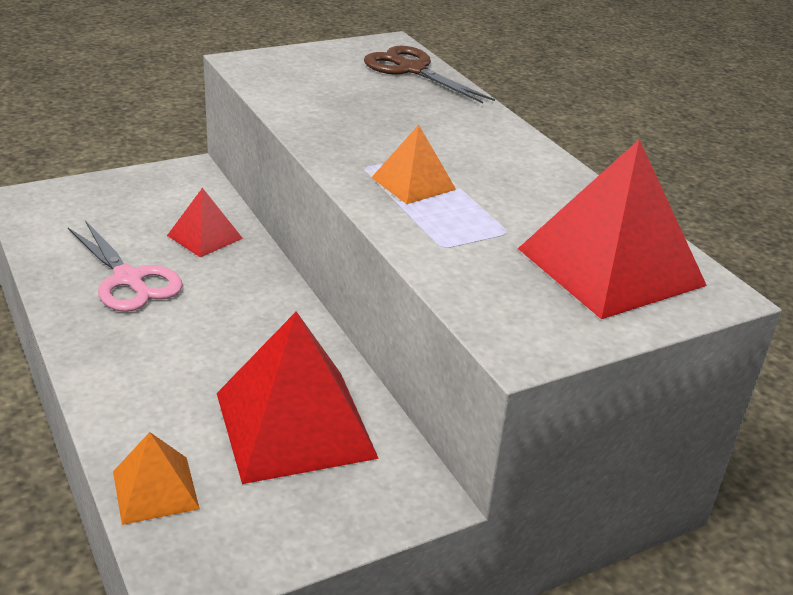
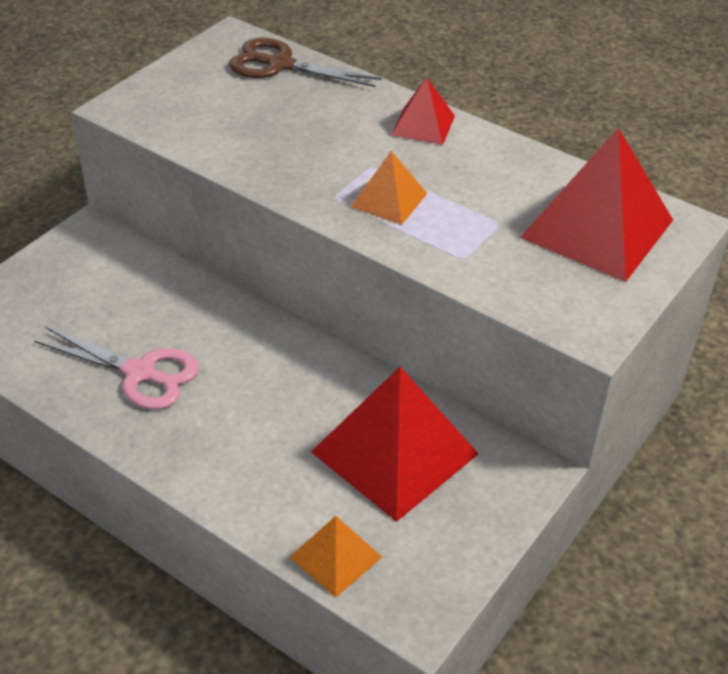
camera: 25 degrees left, 10 degrees up
(205, 237) = (168, 300): red pyramid -> red pyramid (423, 125)

